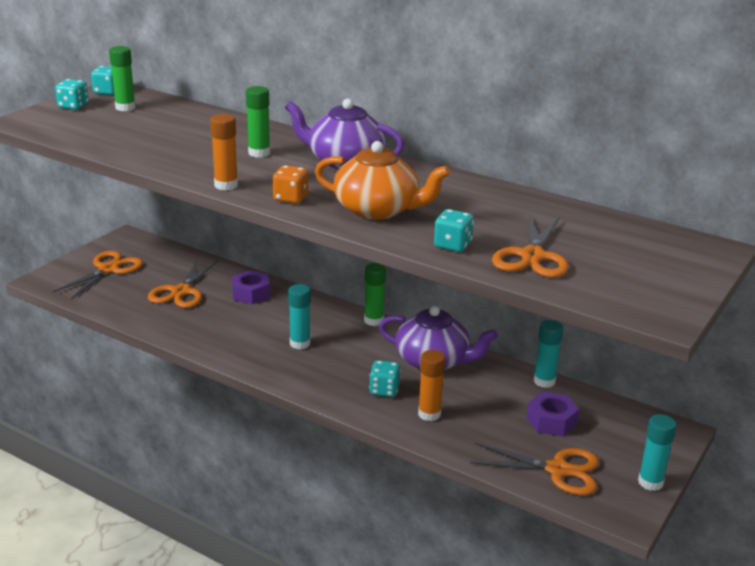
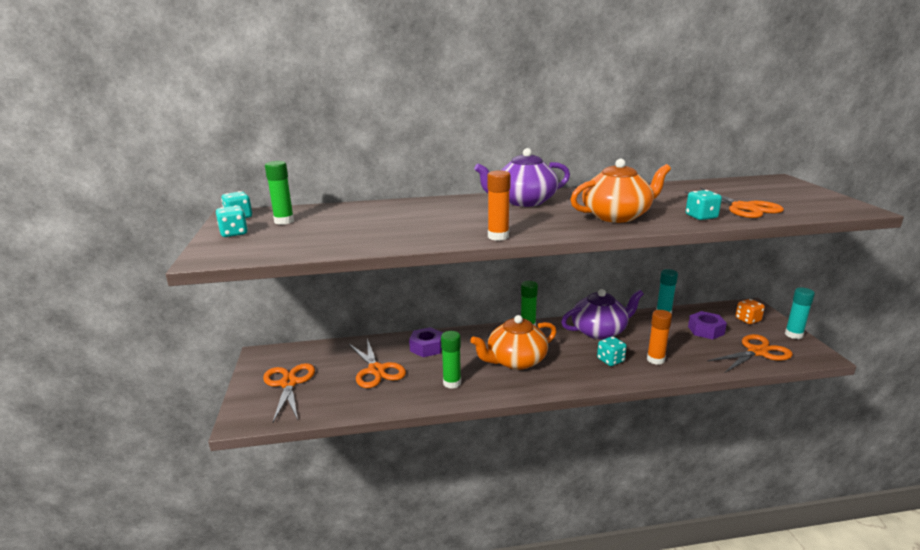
camera: 40 degrees left, 5 degrees down
(259, 153) = (462, 214): green glue stick -> green glue stick (452, 383)
(290, 198) = (556, 228): orange dice -> orange dice (747, 320)
(300, 343) = (515, 361): turquoise glue stick -> orange teapot

